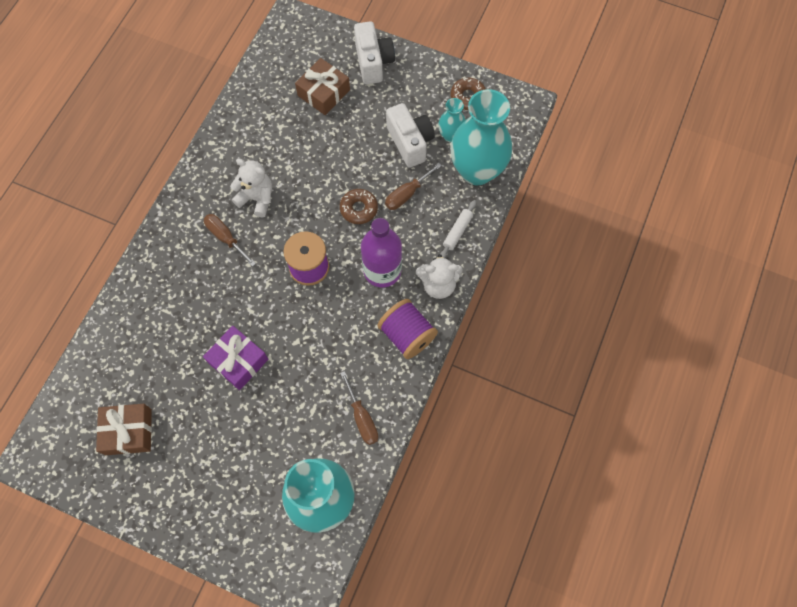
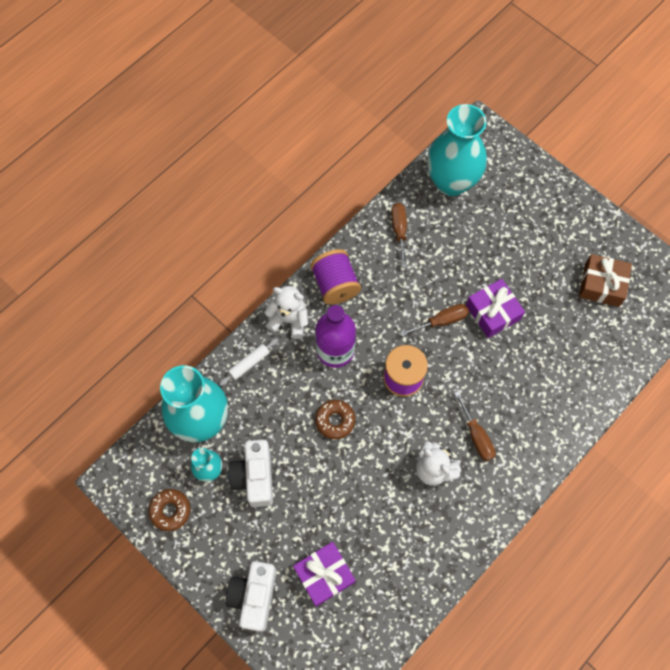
camera: 160 degrees left, 0 degrees up
(323, 93) = (324, 575): brown gift -> purple gift
(407, 194) = (281, 420): brown screwdriver -> brown screwdriver (441, 321)

